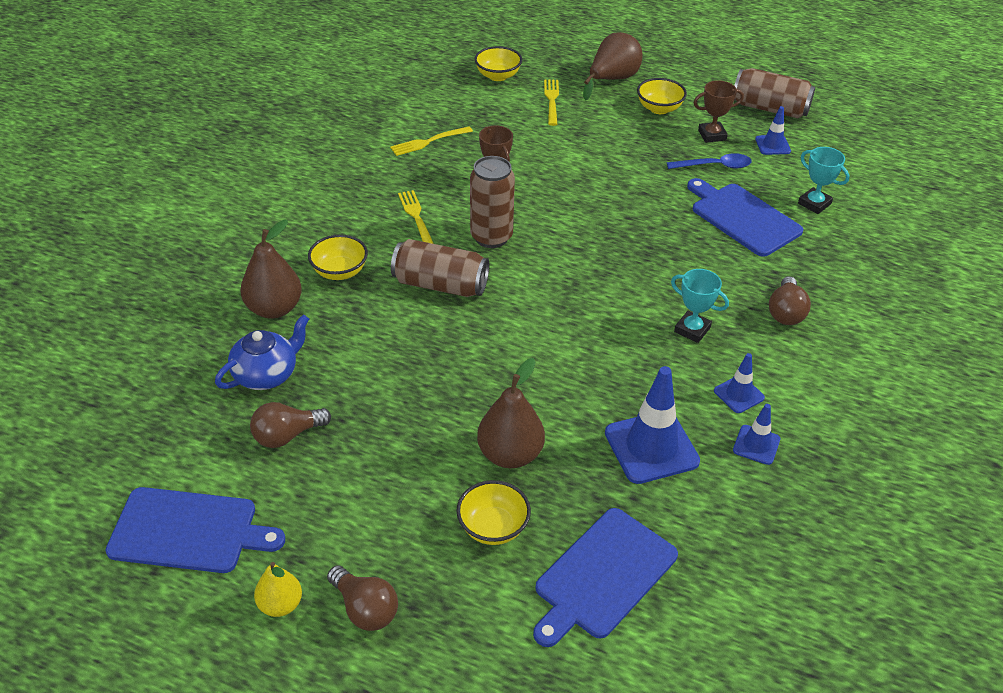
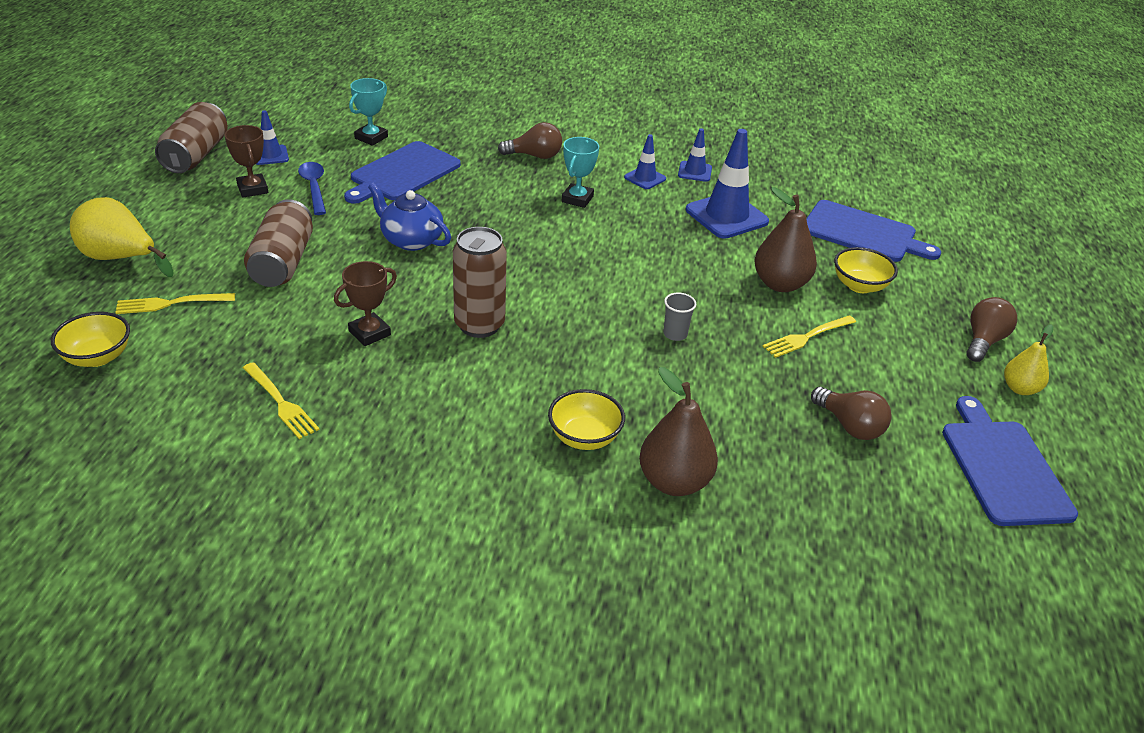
camera: 105 degrees left, 5 degrees down
(266, 374) = (779, 462): blue teapot -> blue teapot (411, 240)
(416, 217) = (457, 389): yellow fork -> yellow fork (807, 337)
(440, 284) = (575, 352): brown can -> brown can (282, 262)
(448, 351) = (675, 334): none -> grey cup
(612, 80) = (120, 258): brown pear -> yellow pear
(659, 108) = (194, 223): yellow bowl -> none

